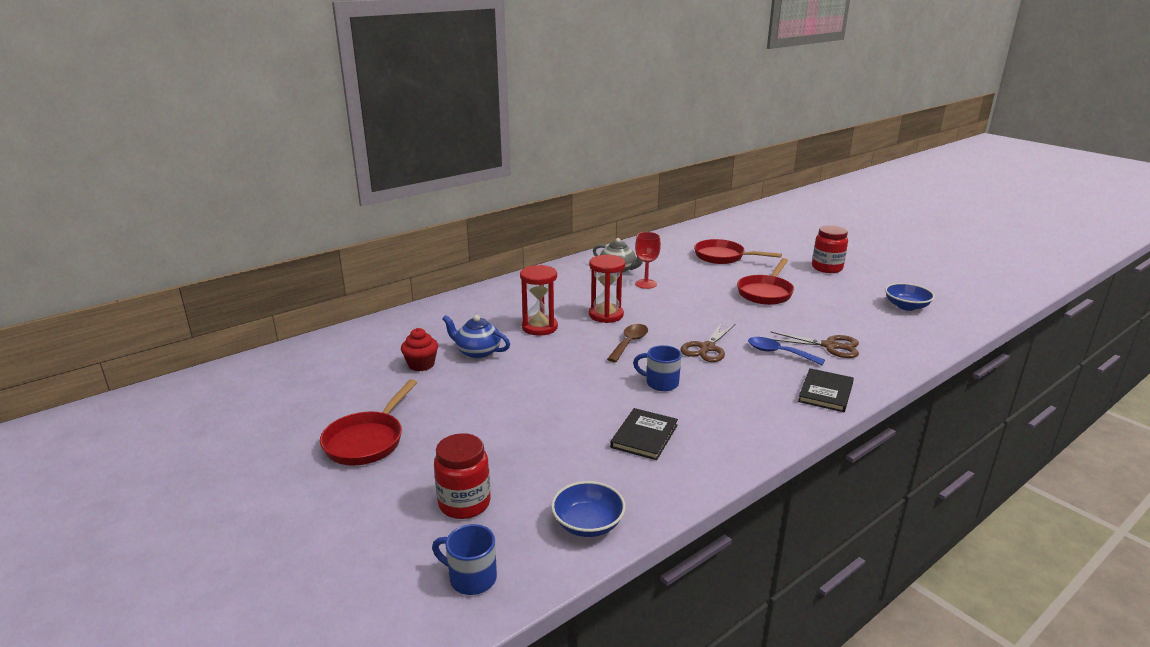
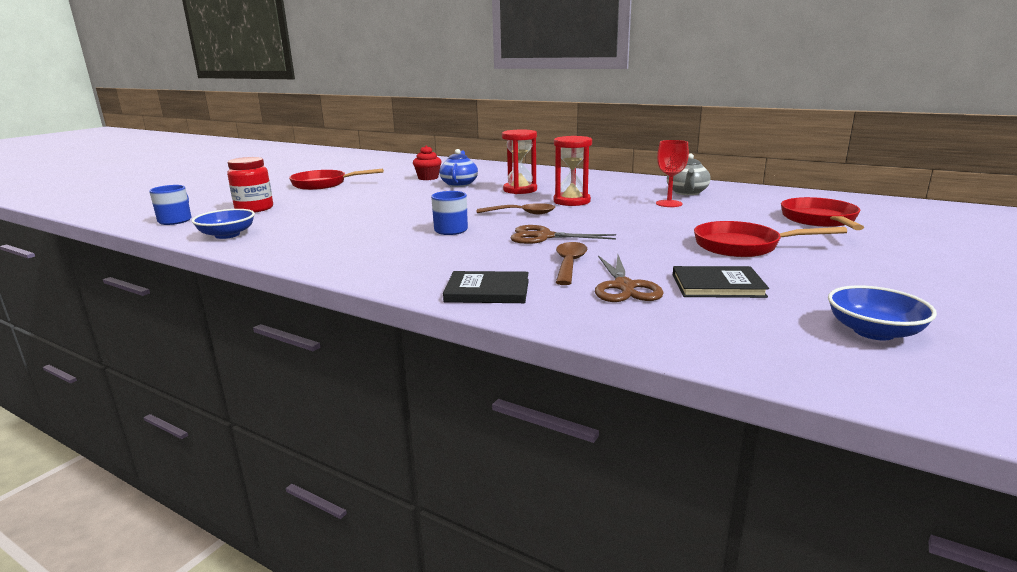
camera: 70 degrees right, 5 degrees down
(644, 436) = (353, 235): black book -> black book (717, 285)
(779, 353) = (569, 264): blue spoon -> brown spoon
(827, 268) = (920, 271): red jar -> none

